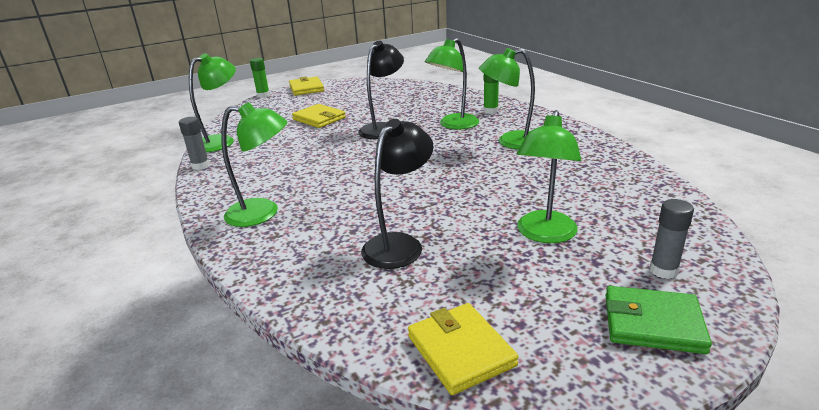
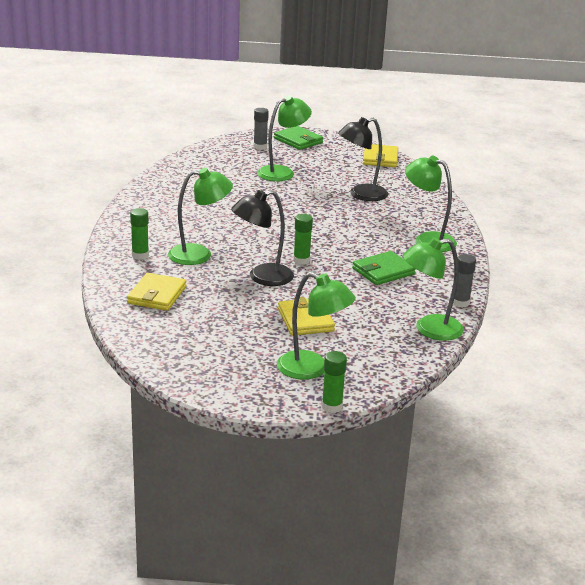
camera: 150 degrees left, 0 degrees up
(288, 165) = (383, 271): none -> green wallet
(306, 88) = (261, 395): yellow wallet -> yellow wallet (157, 295)
(370, 148) = (301, 260): none -> green glue stick
(510, 142) = (190, 221): green lamp -> green lamp (312, 369)

